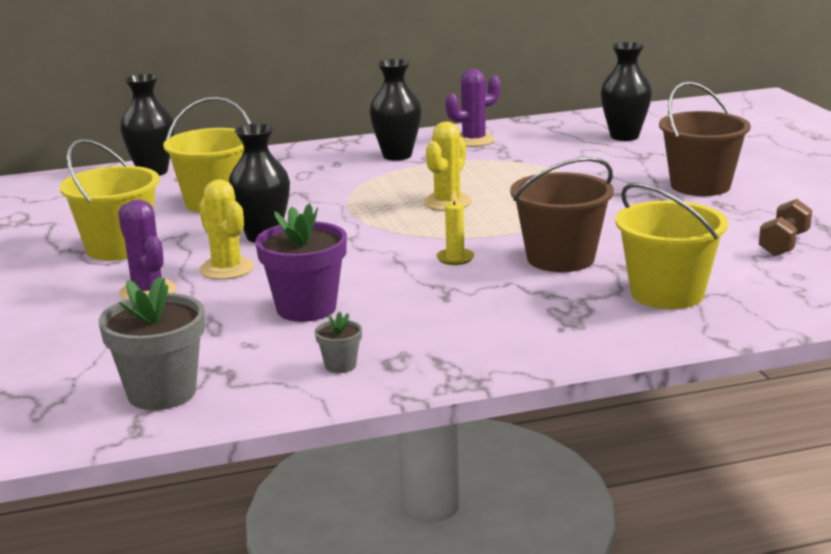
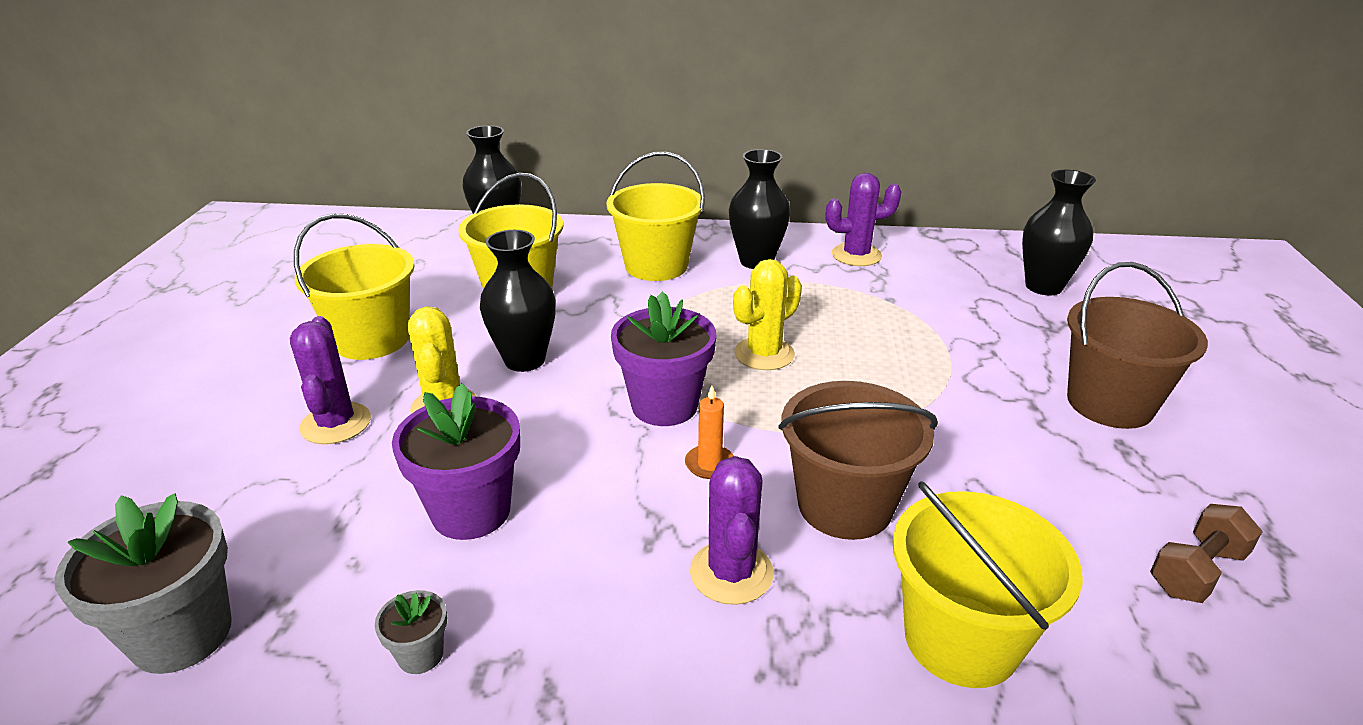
camera: 20 degrees right, 10 degrees up
(316, 170) = (656, 266): none -> yellow bucket
(397, 239) = (664, 405): none -> purple flower pot
(455, 258) = (709, 464): yellow candle -> orange candle
(510, 297) = (731, 573): none -> purple cactus

